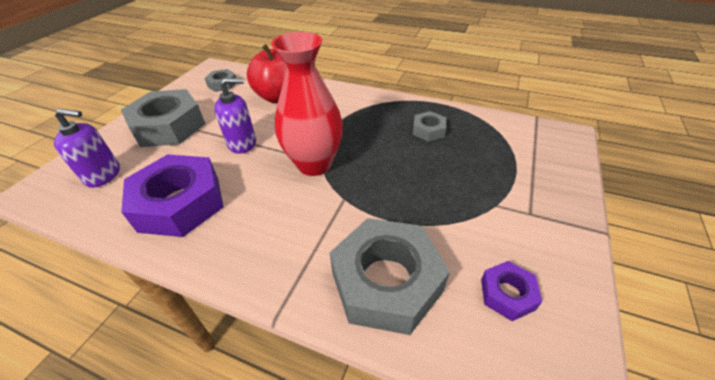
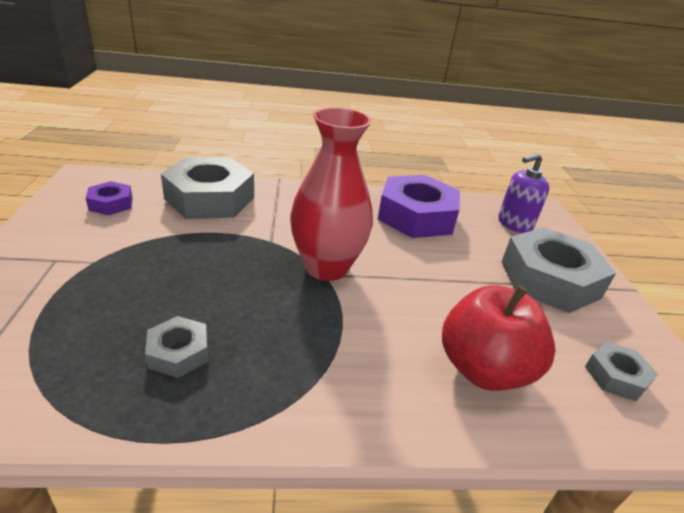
camera: 150 degrees right, 10 degrees down
(242, 143) = (435, 275): purple soap dispenser -> none

